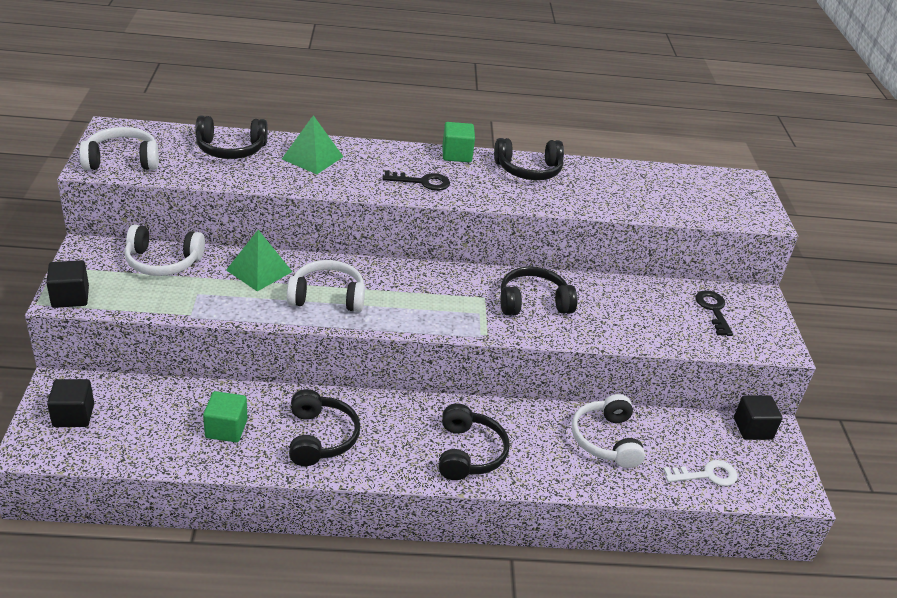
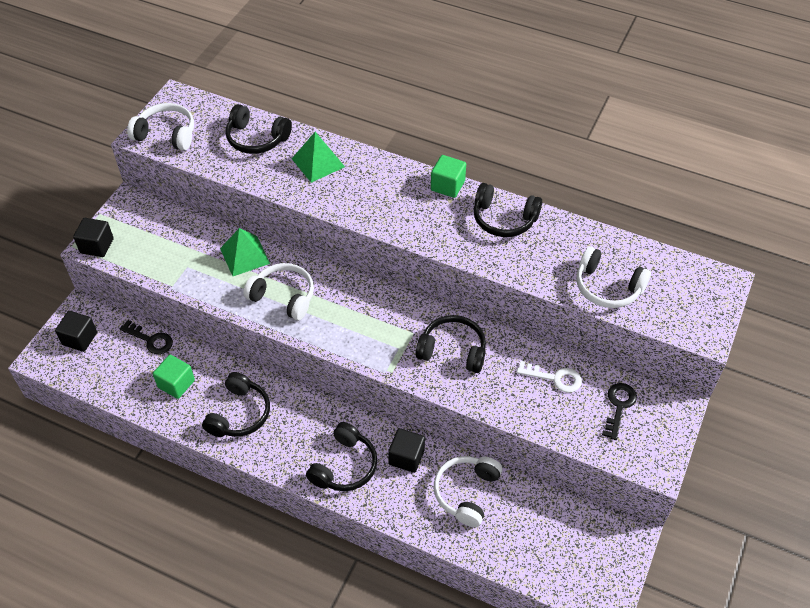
camera: 30 degrees right, 15 degrees up
(163, 262) = (177, 228): white headphones -> white headphones (607, 287)
(422, 182) = (396, 212): black key -> black key (151, 340)
(707, 475) = (534, 556): white key -> white key (555, 378)
(752, 428) = (610, 526): black cube -> black cube (406, 457)

